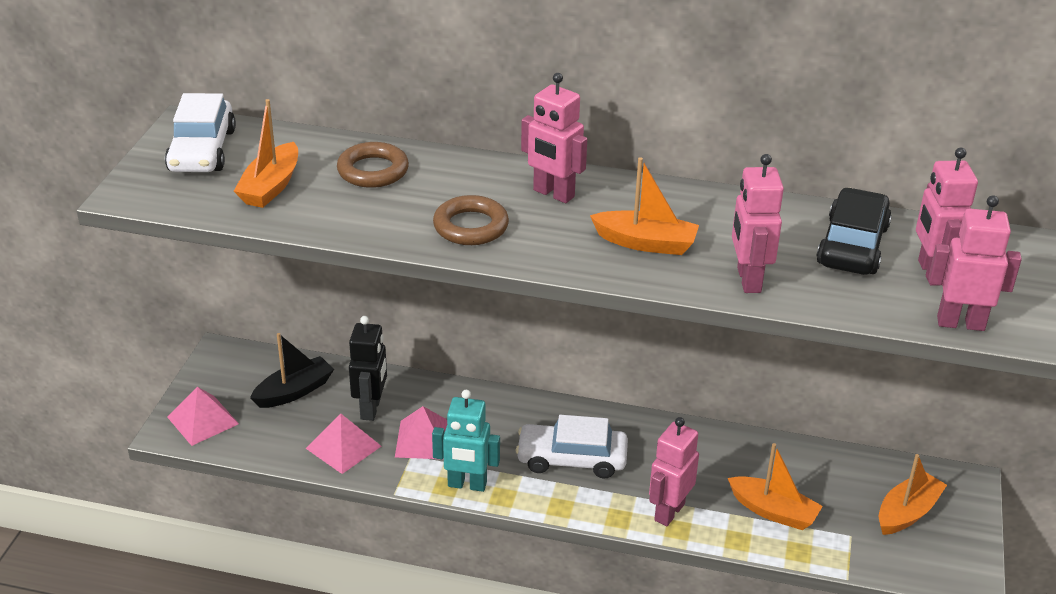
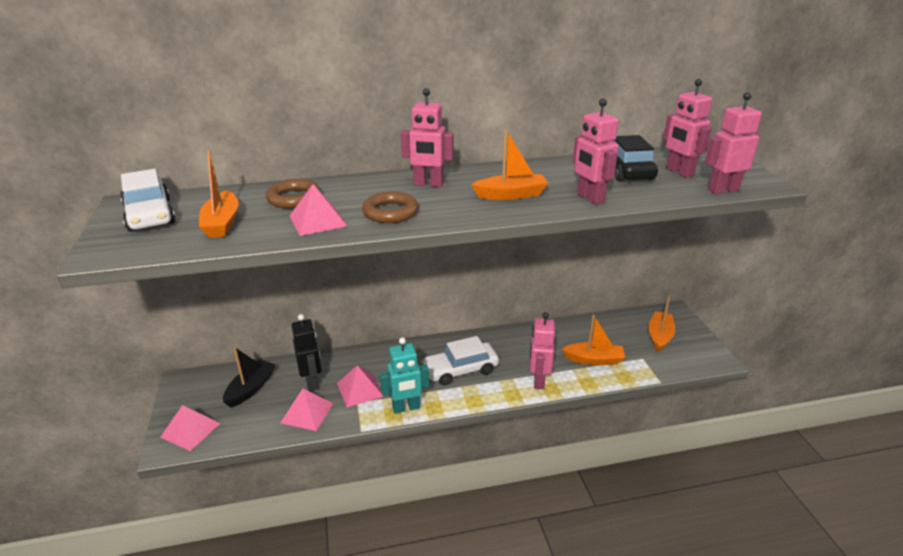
camera: 25 degrees left, 5 degrees down
(377, 214) = (318, 220): none -> pink pyramid

